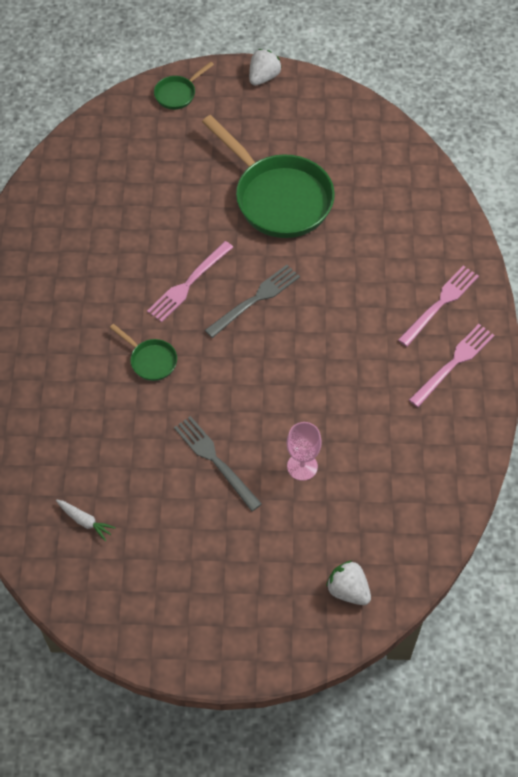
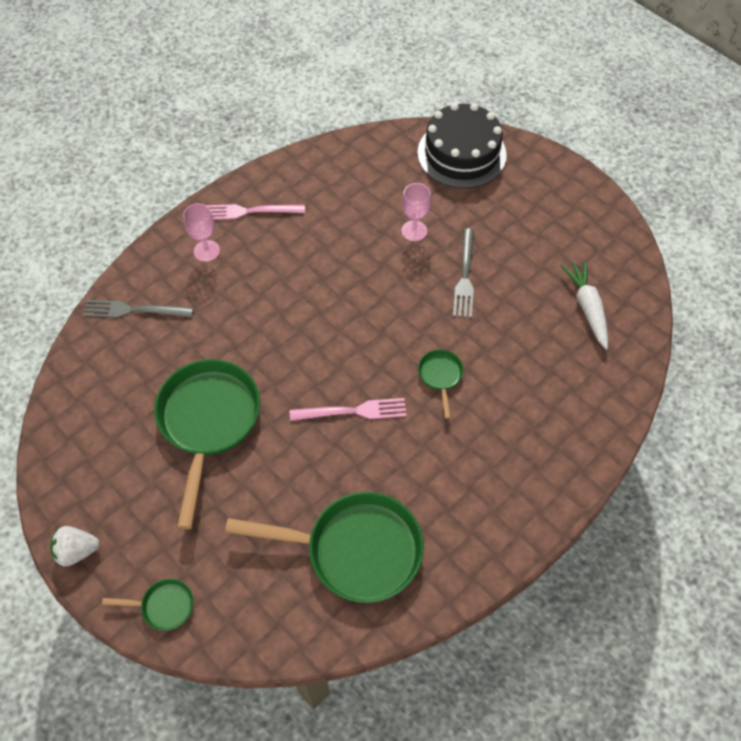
camera: 135 degrees left, 0 degrees up
(85, 521) = (587, 307): white carrot -> white carrot, size x1.75
(94, 206) = (355, 550): none -> green pan
(255, 299) = (320, 357): grey fork -> grey fork (133, 310)
(348, 590) = (461, 154): white strawberry -> black cake
(440, 303) = (206, 251): pink fork -> pink goblet

